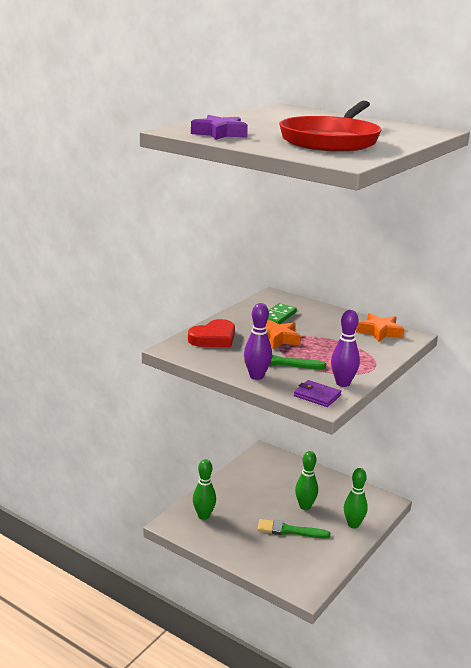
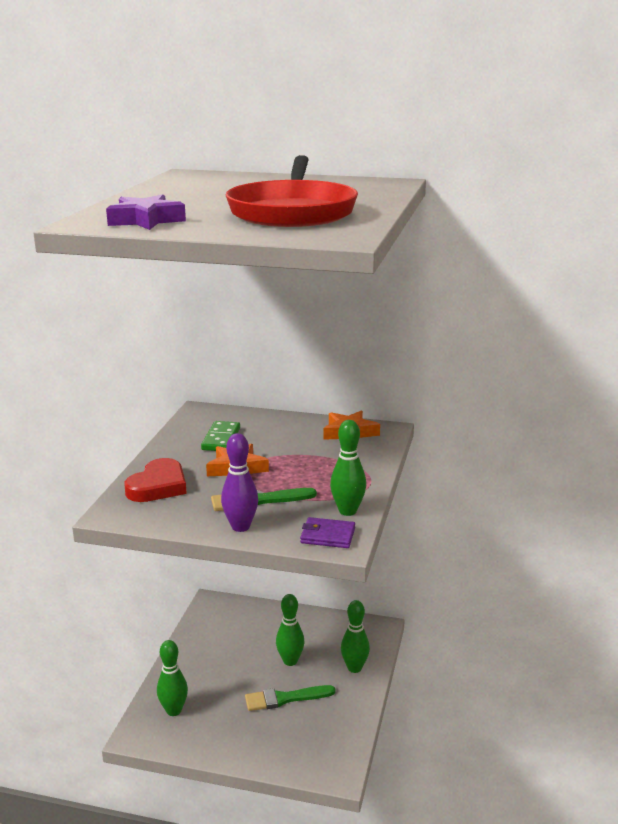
camera: 20 degrees left, 0 degrees up
(343, 383) = (347, 511): purple bowling pin -> green bowling pin

